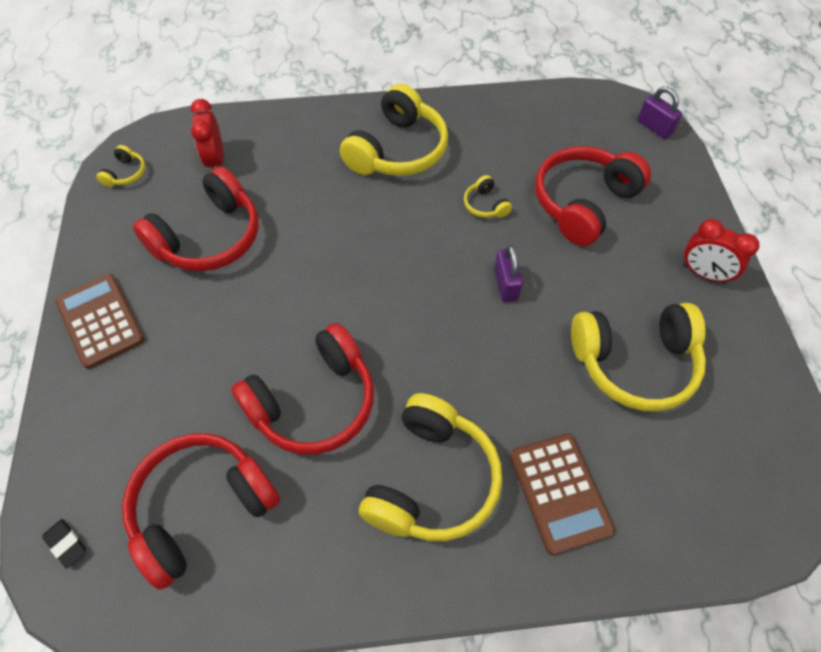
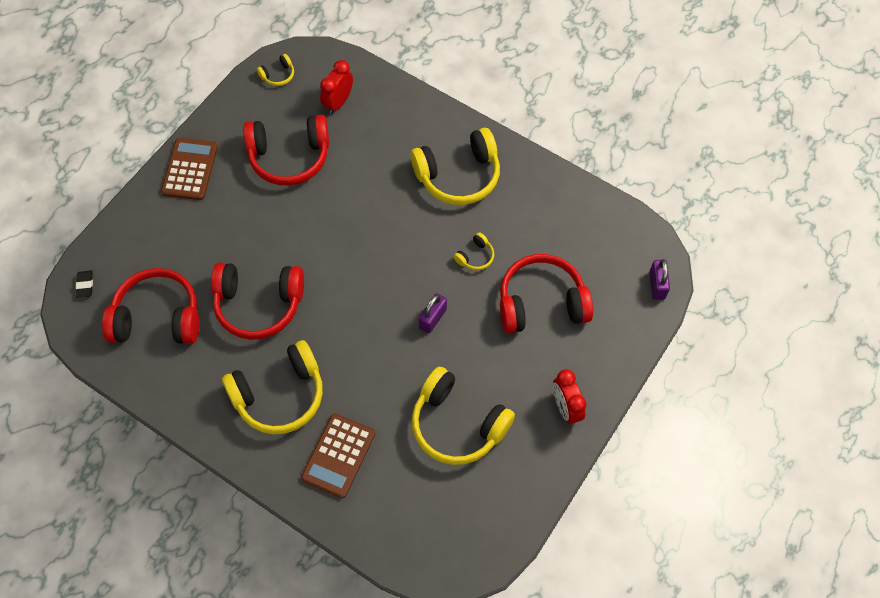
camera: 40 degrees right, 5 degrees up
(485, 205) = (475, 256): yellow headphones -> yellow headphones turned 150 degrees counterclockwise

